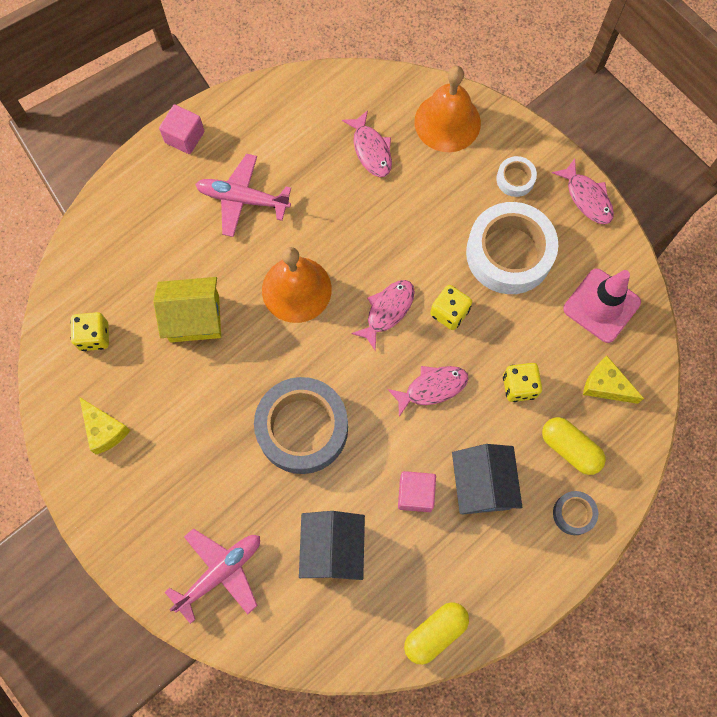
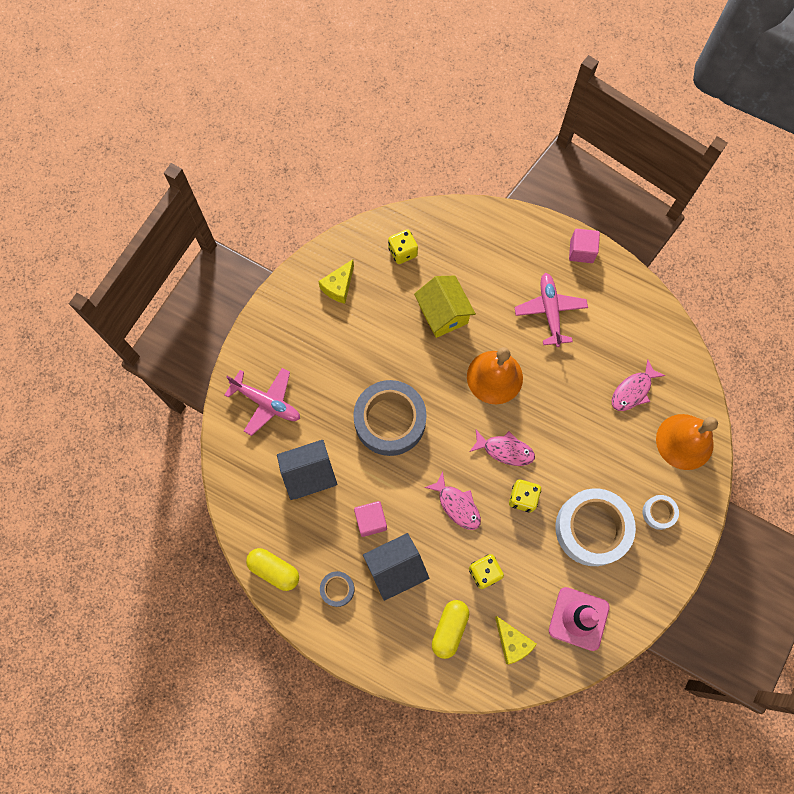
camera: 70 degrees right, 0 degrees up
(574, 514) = (399, 648): grey tape -> grey tape (337, 589)
(587, 197) = (668, 577): pink fish -> none
(605, 385) = (512, 642): yellow cheese -> yellow cheese turned 135 degrees clockwise

